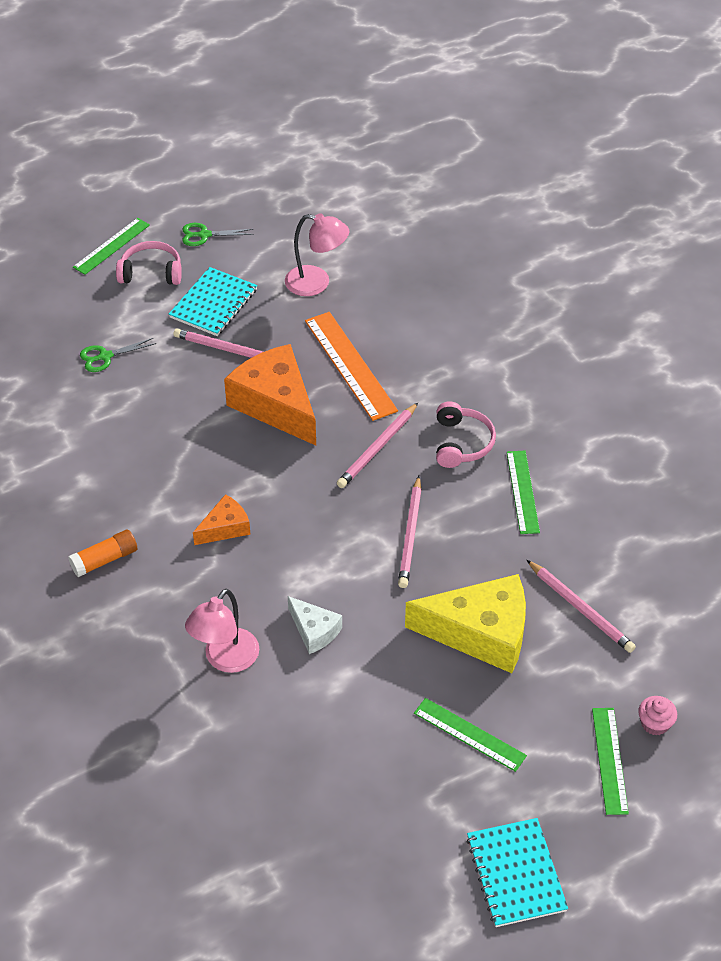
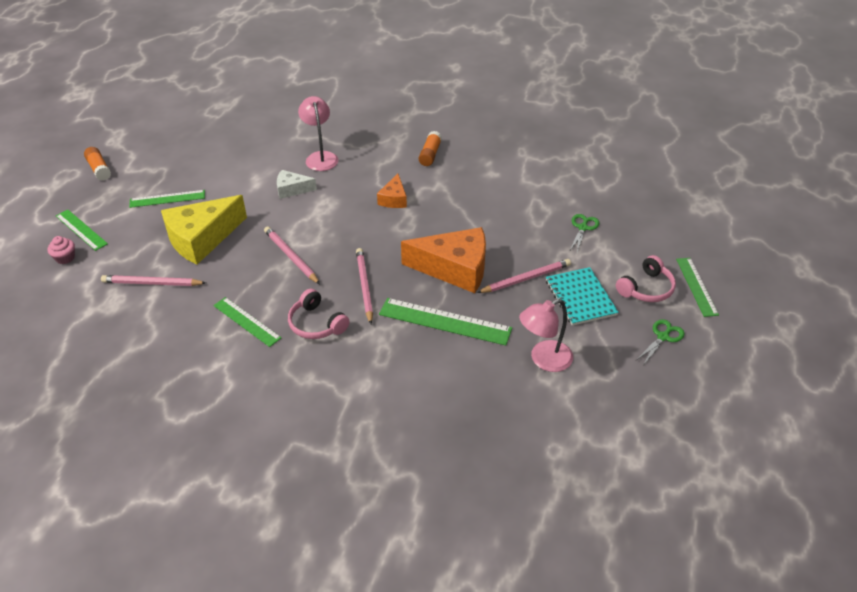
camera: 135 degrees right, 5 degrees down
(350, 365) = (445, 321): orange ruler -> green ruler
(516, 874) = (99, 169): turquoise notebook -> orange glue stick

